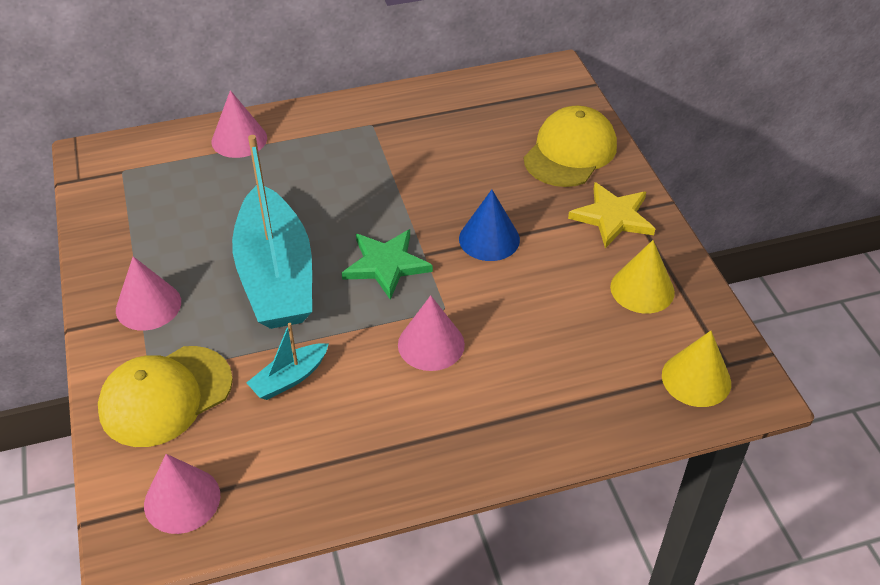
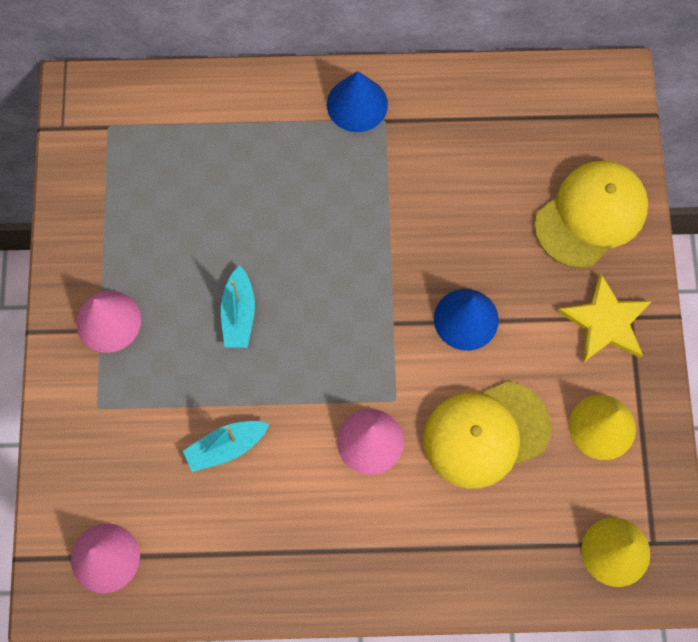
camera: 15 degrees right, 25 degrees up
(165, 396) = (108, 437): yellow cap -> yellow cap (485, 434)
(239, 139) = (237, 108): pink cone -> none
(276, 276) = (239, 314): turquoise boat -> turquoise boat, size x0.44
(344, 119) = (357, 104): none -> blue cone
(386, 265) = (351, 327): green star -> none

